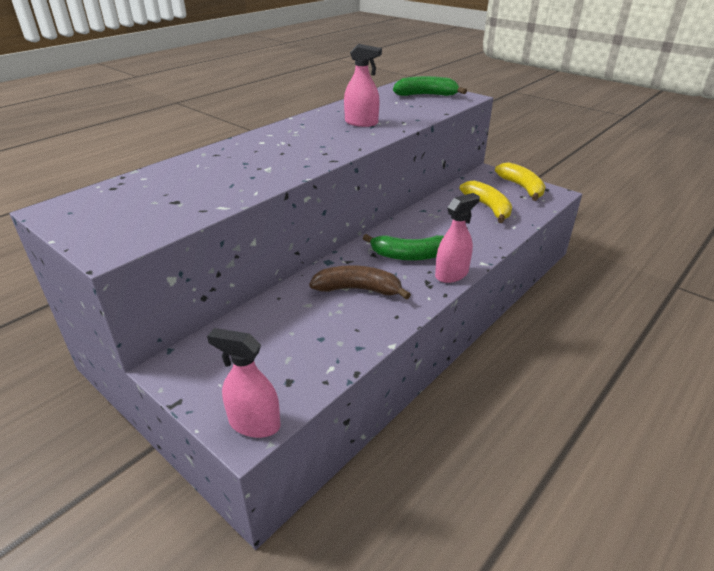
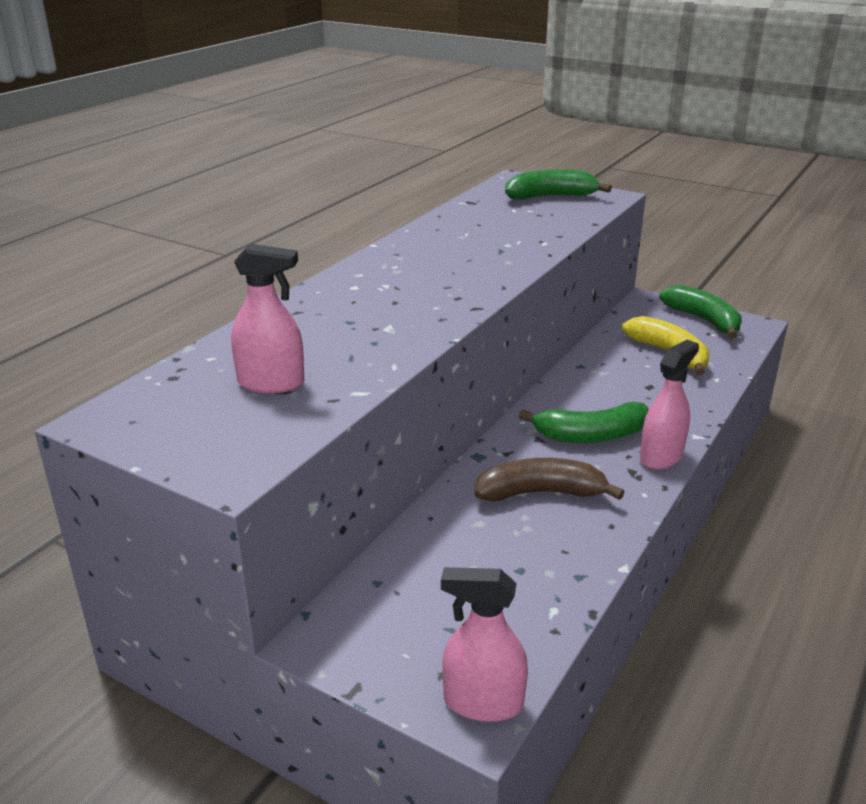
camera: 10 degrees left, 5 degrees down
(361, 123) = (483, 246): pink spray bottle -> pink spray bottle (271, 383)
(522, 187) = (704, 320): yellow banana -> green banana

